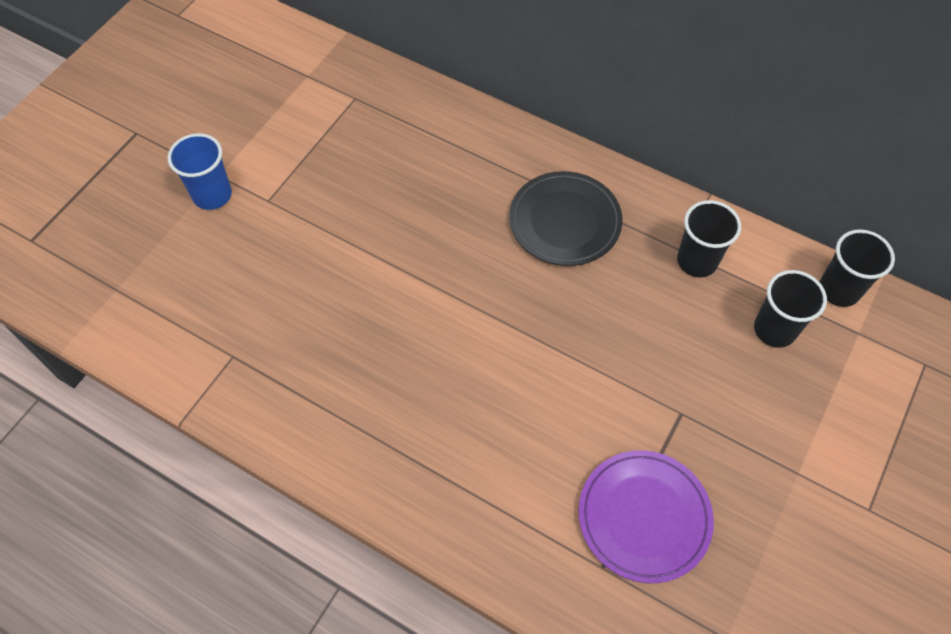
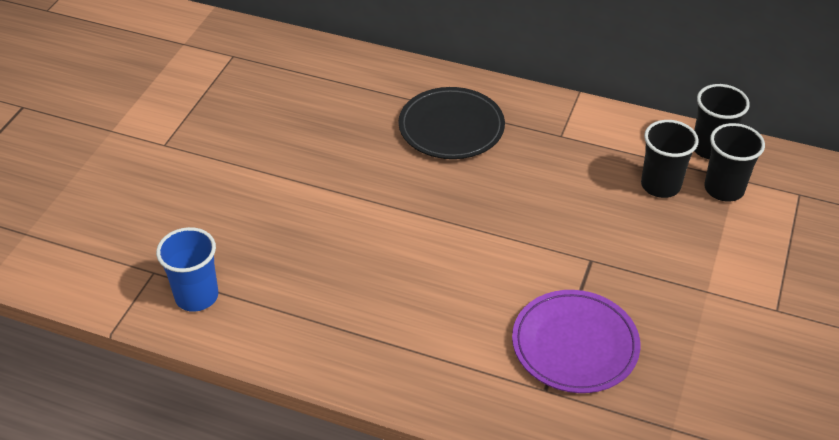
camera: 10 degrees left, 15 degrees down
(212, 195) = (108, 147): blue cup -> blue cup (196, 296)
(697, 261) = (579, 142): black cup -> black cup (724, 189)

